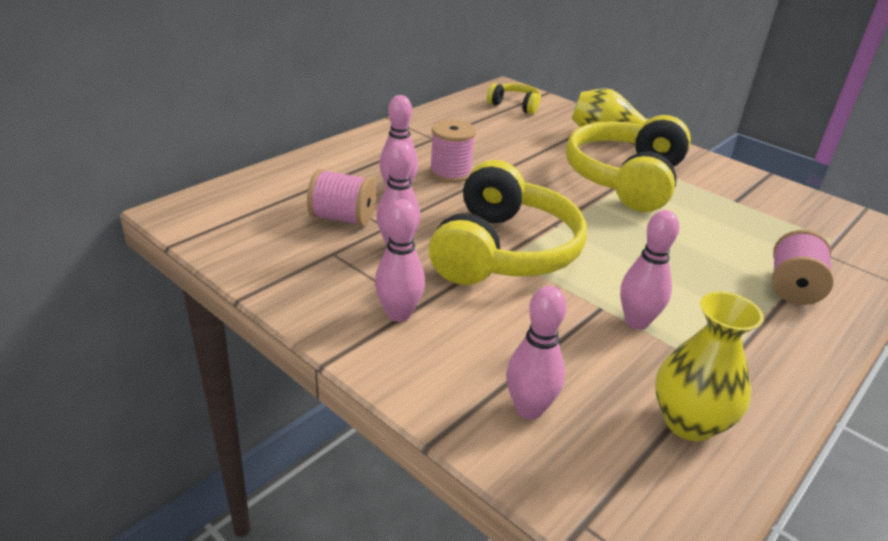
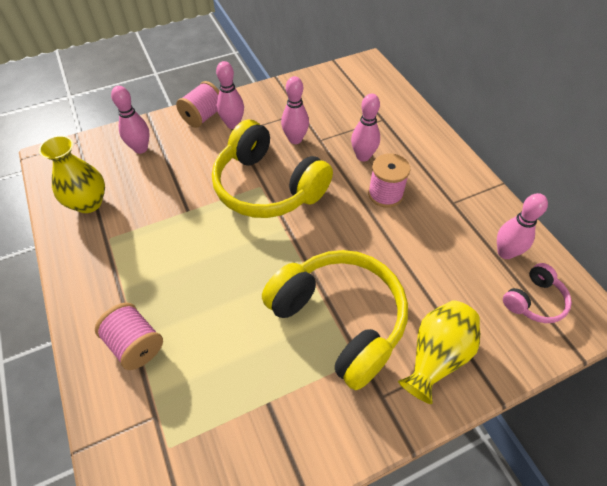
camera: 115 degrees right, 20 degrees up
(342, 218) = (337, 123): pink spool -> pink spool (203, 116)
(515, 105) = (534, 301): yellow headphones -> pink headphones
(636, 322) = (165, 221): pink bowling pin -> pink bowling pin (505, 252)

